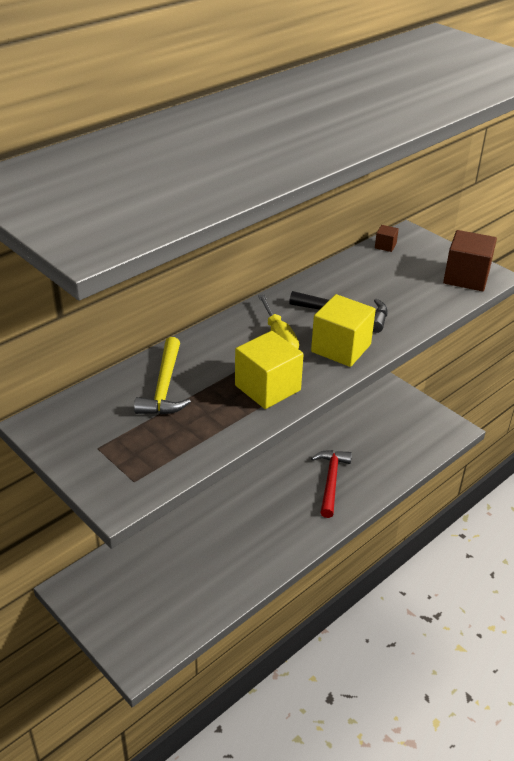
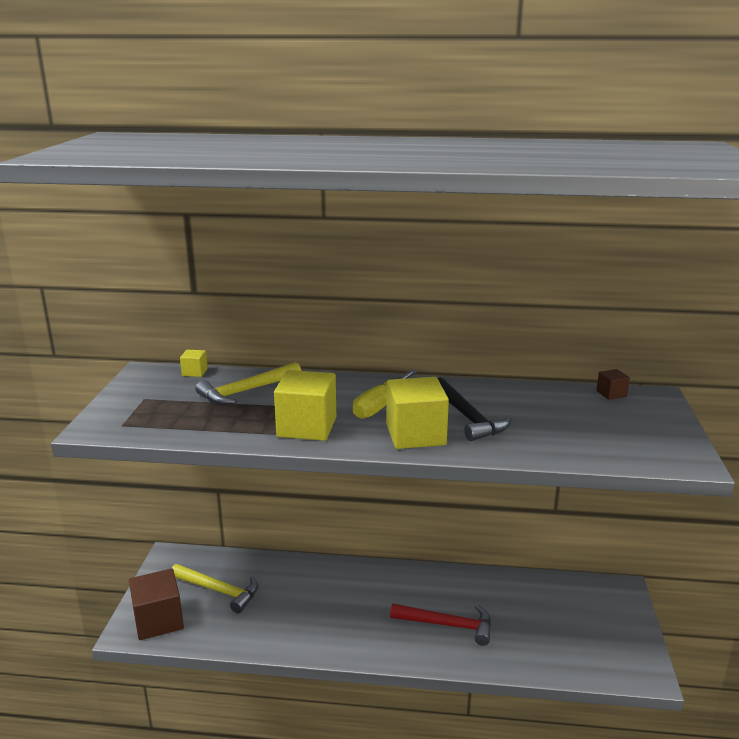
camera: 50 degrees right, 15 degrees down
(84, 397) = (194, 372): none -> yellow cube
(154, 580) = (219, 591): none -> yellow hammer
(331, 481) = (448, 625): red hammer -> red hammer turned 45 degrees clockwise
(466, 277) = (653, 449): brown cube -> brown cube (158, 620)

